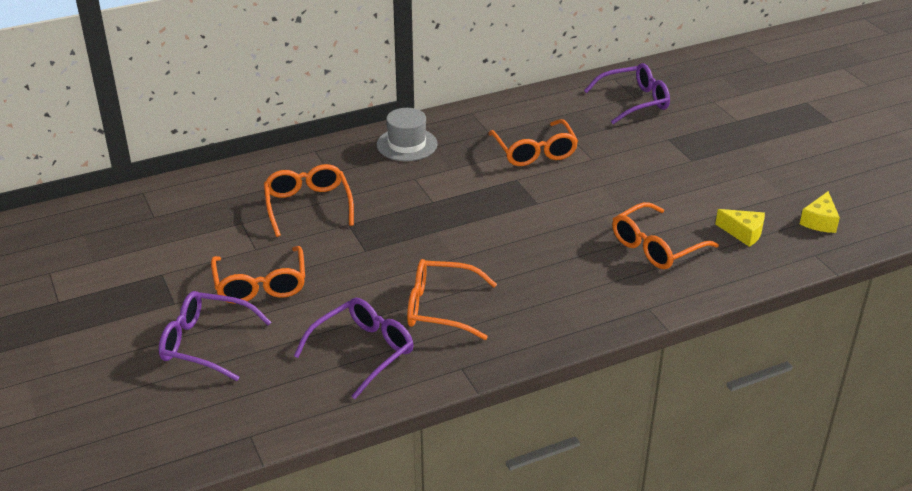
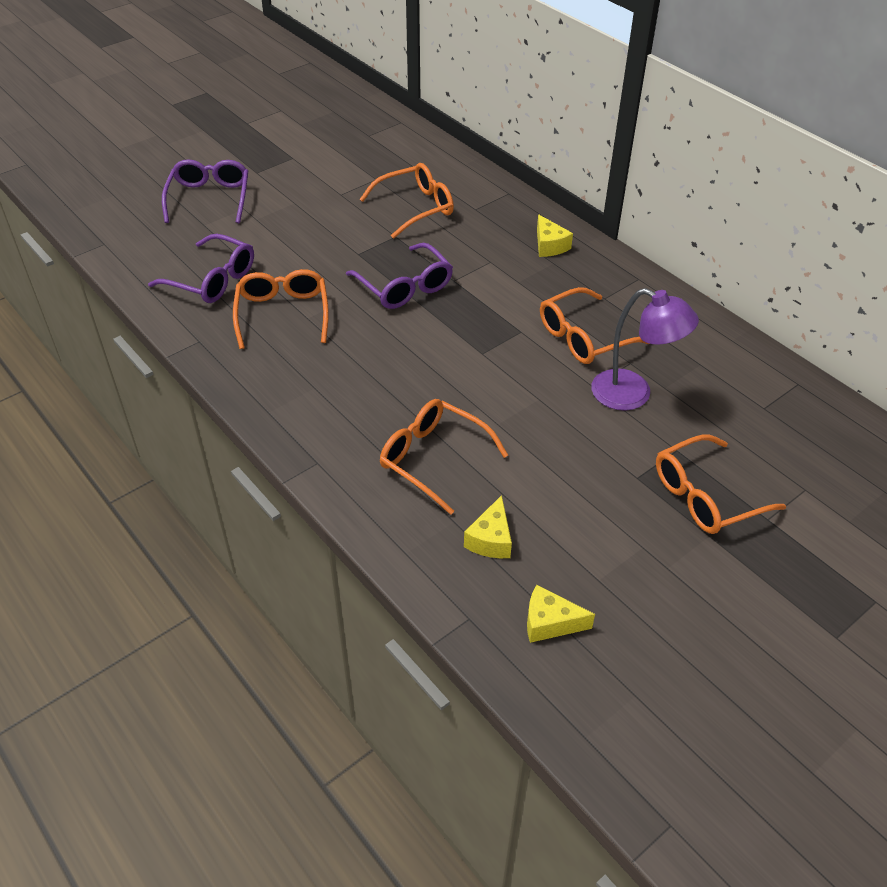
camera: 75 degrees right, 10 degrees up
(260, 285) = (291, 207): orange glasses -> orange glasses (706, 496)
(407, 144) = (549, 245): grey hat -> yellow cheese
(607, 144) = (633, 394): none -> purple lamp
(634, 101) = (750, 409): purple glasses -> purple glasses (404, 286)

